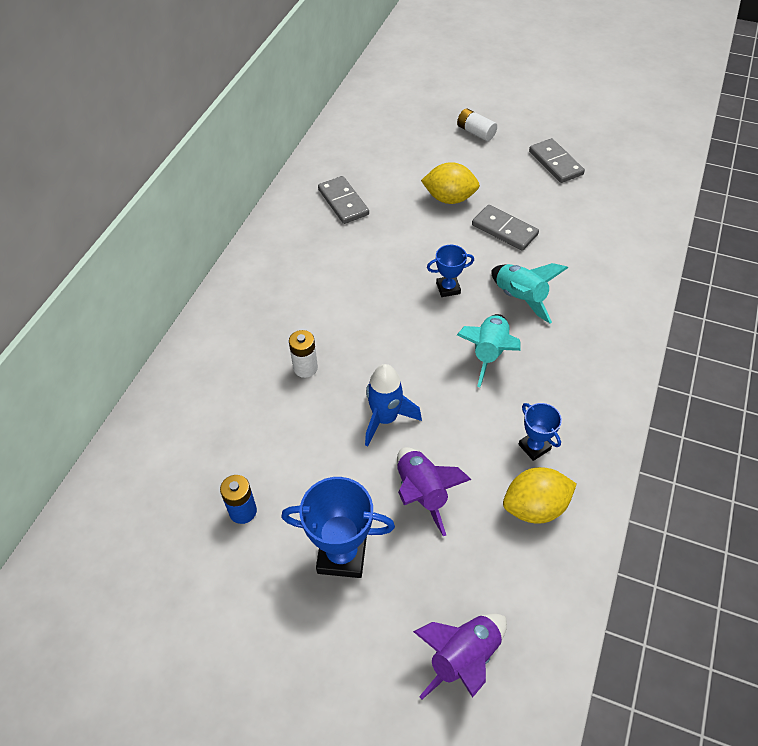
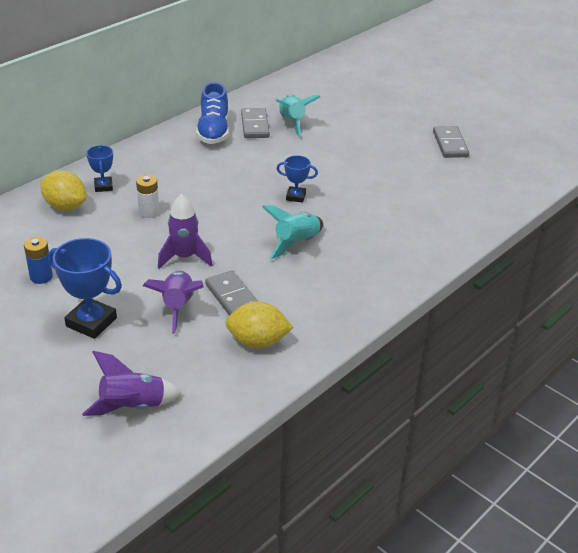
camera: 20 degrees right, 15 degrees down
(303, 225) = (213, 131): none -> blue shoe
(385, 419) = (184, 257): blue rocket -> purple rocket
(449, 198) = (341, 144): yellow lemon -> yellow lemon (65, 206)
(475, 132) = (397, 109): white battery -> none
(504, 230) = (371, 174): grey domino -> grey domino (233, 298)
(520, 298) = (349, 218): turquoise rocket -> turquoise rocket (292, 122)
(534, 447) = (286, 307): blue trophy -> blue trophy (103, 186)

